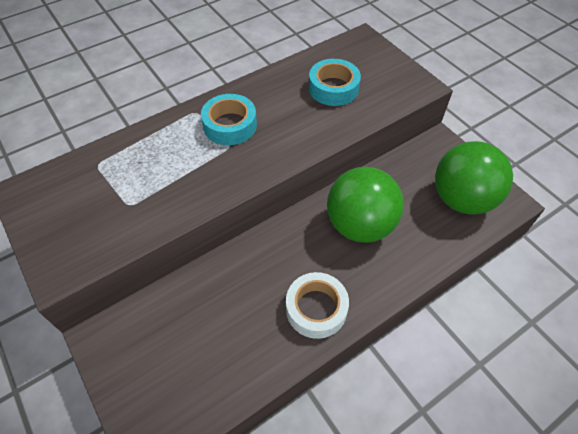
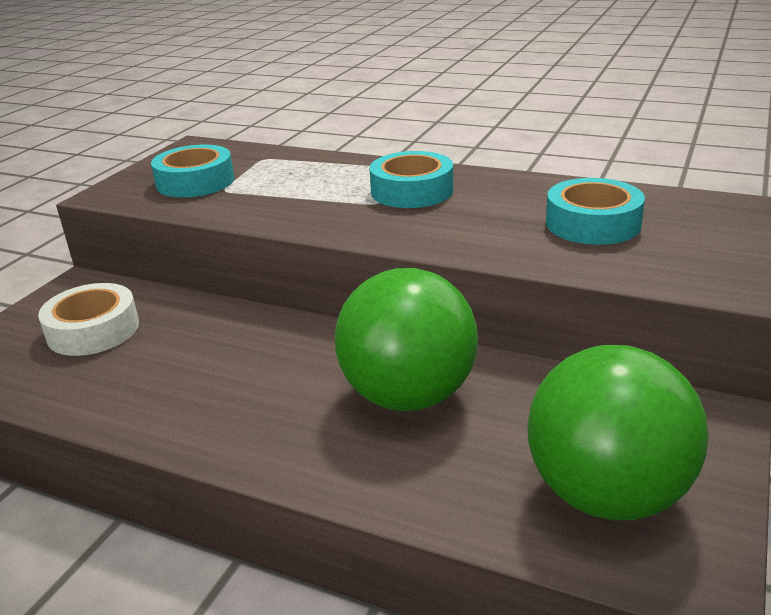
camera: 60 degrees right, 25 degrees down
(97, 214) = (195, 182): none -> turquoise tape
(316, 308) = (214, 413): white tape -> white tape (93, 330)

